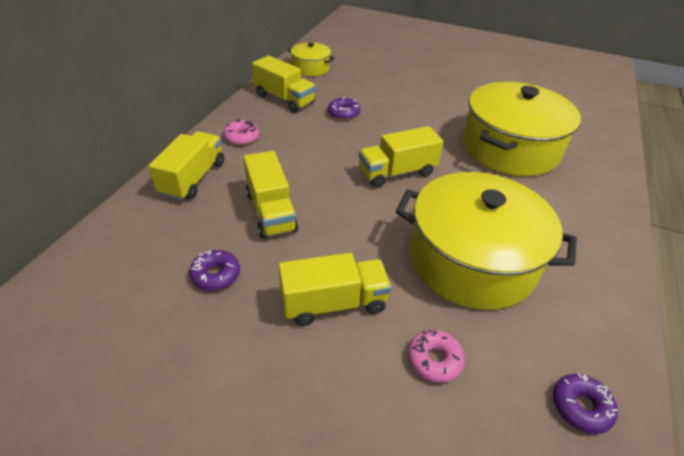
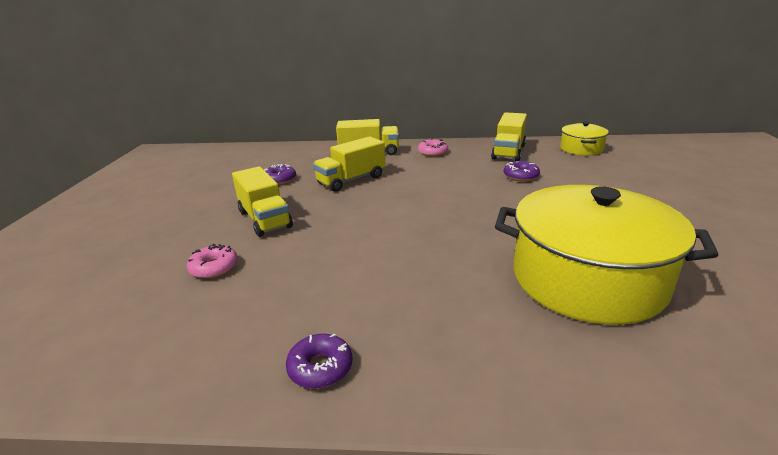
camera: 75 degrees right, 15 degrees down
(397, 172) = (449, 215): yellow truck -> none
(471, 260) = (340, 272): yellow pot -> none
(580, 407) = (160, 355): purple donut -> purple donut (320, 368)

